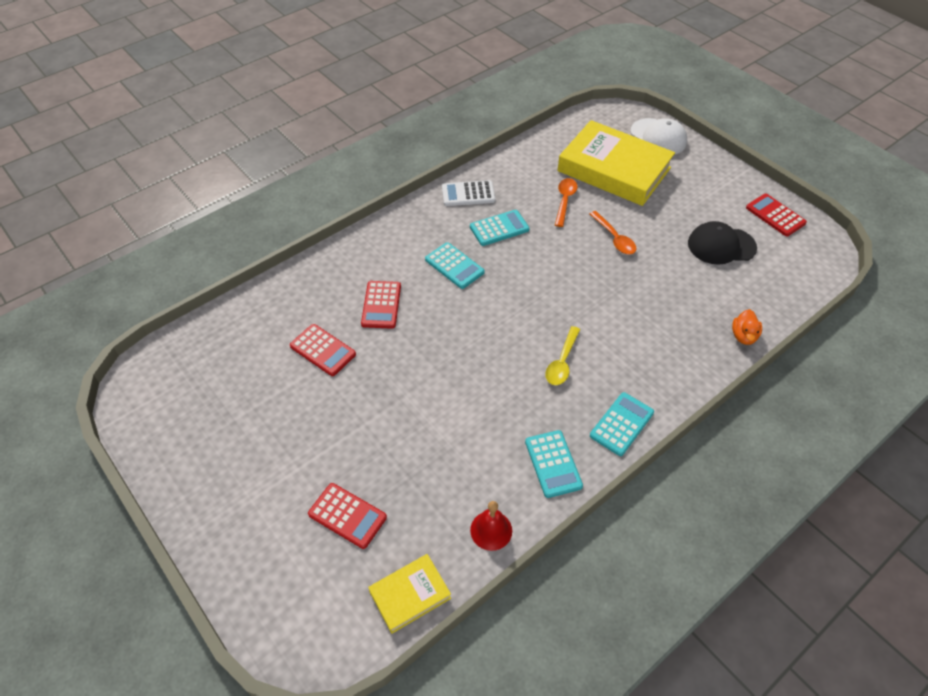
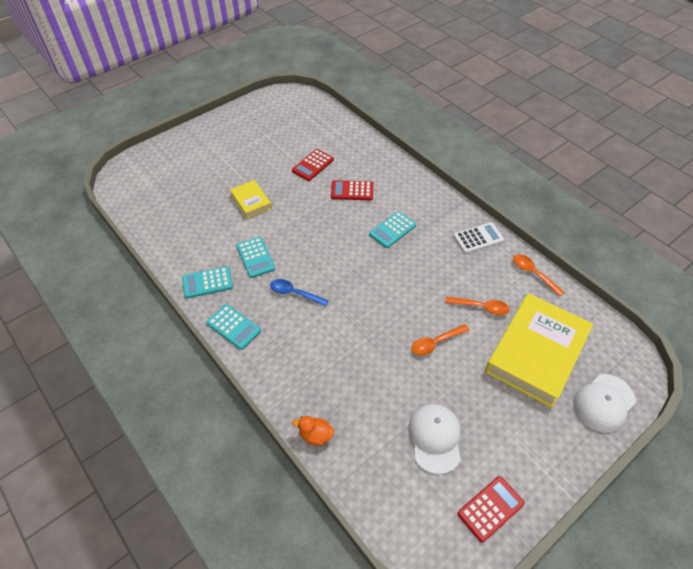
camera: 90 degrees right, 0 degrees up
(347, 516) = (191, 184): red calculator -> none
(410, 595) = (136, 212): yellow book -> yellow book (251, 201)
(468, 194) = (478, 238): white calculator -> white calculator turned 75 degrees clockwise
(491, 530) = (166, 248): red bell -> none
(499, 228) = (438, 258): turquoise calculator -> turquoise calculator (255, 257)
(517, 159) = (533, 273): none -> orange spoon
(562, 362) = (294, 293): yellow spoon -> blue spoon
(721, 245) = (435, 438): black cap -> white cap

